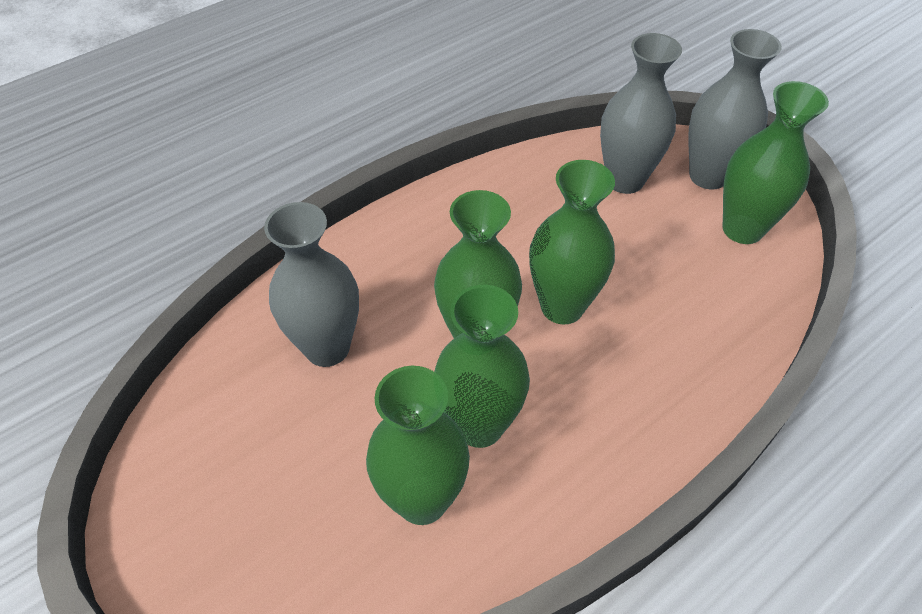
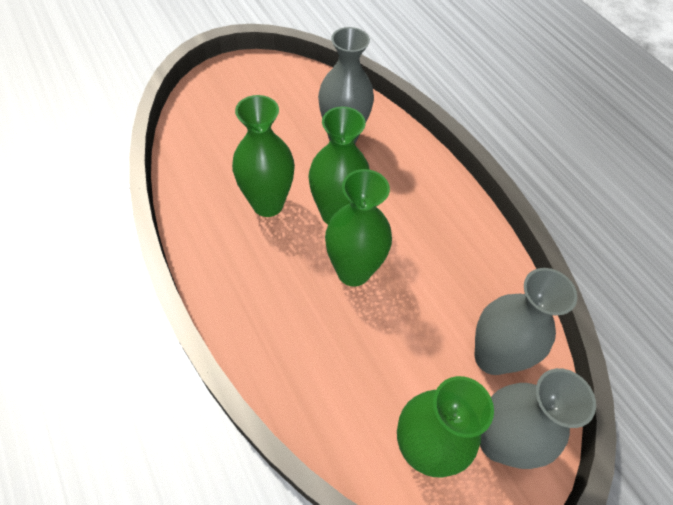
camera: 95 degrees right, 5 degrees up
(422, 500) = (228, 170): green vase -> none

